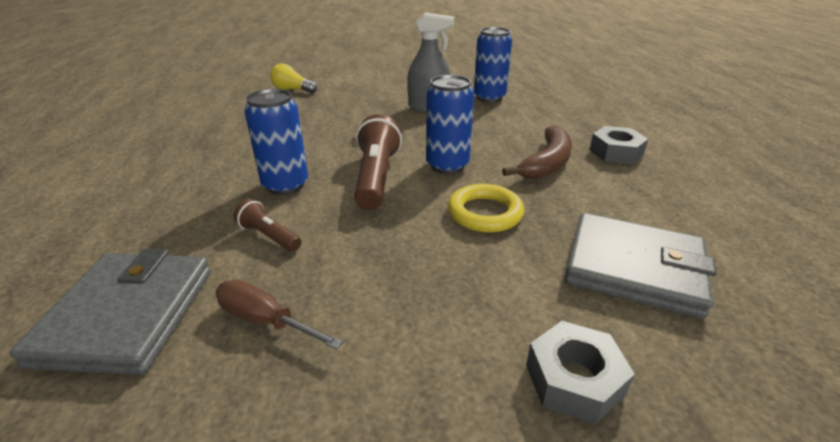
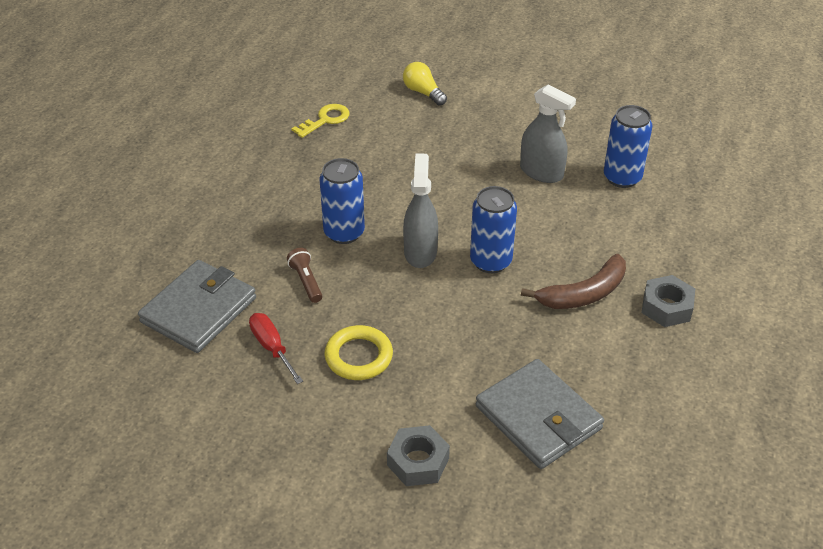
camera: 30 degrees right, 10 degrees up
(212, 120) = (325, 120): none -> yellow key
(265, 320) = (272, 348): brown screwdriver -> red screwdriver
(376, 177) = (420, 252): brown flashlight -> grey spray bottle
(485, 213) = (476, 325): yellow ring -> yellow ring (358, 356)

